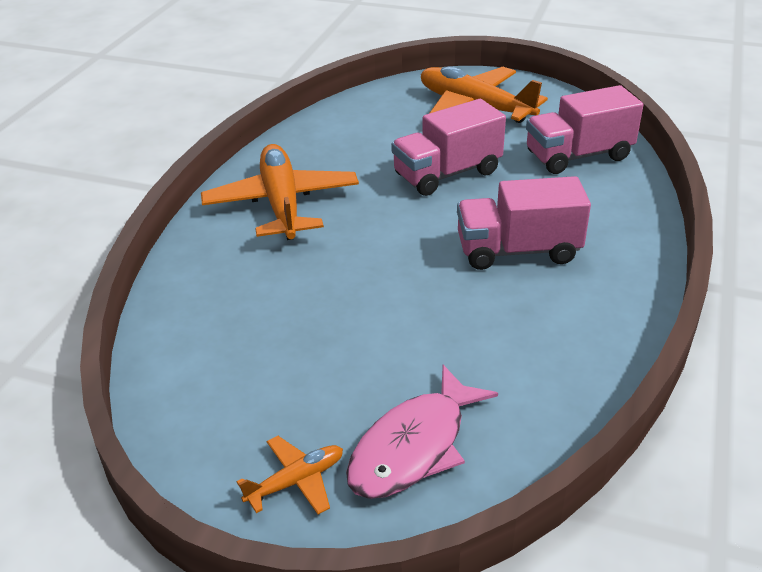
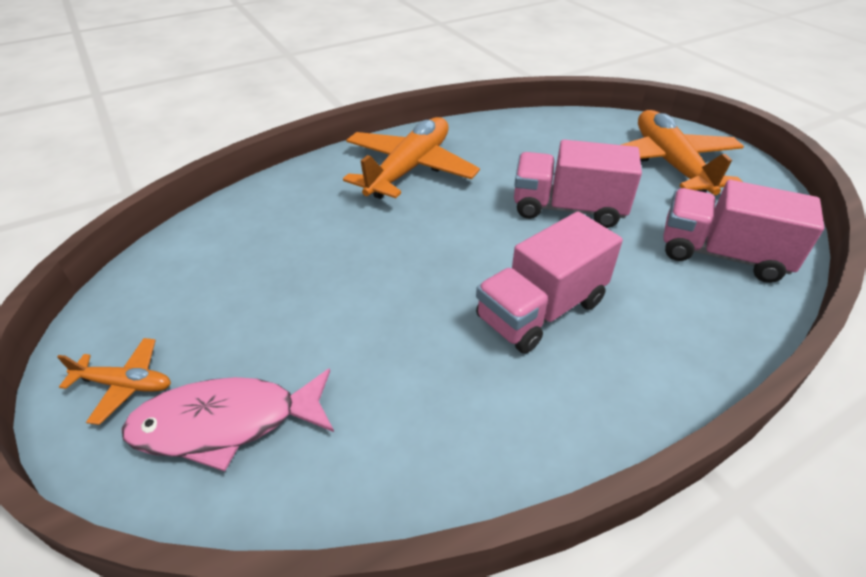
camera: 40 degrees right, 5 degrees up
(518, 251) = (541, 310): pink truck -> pink truck turned 75 degrees counterclockwise

